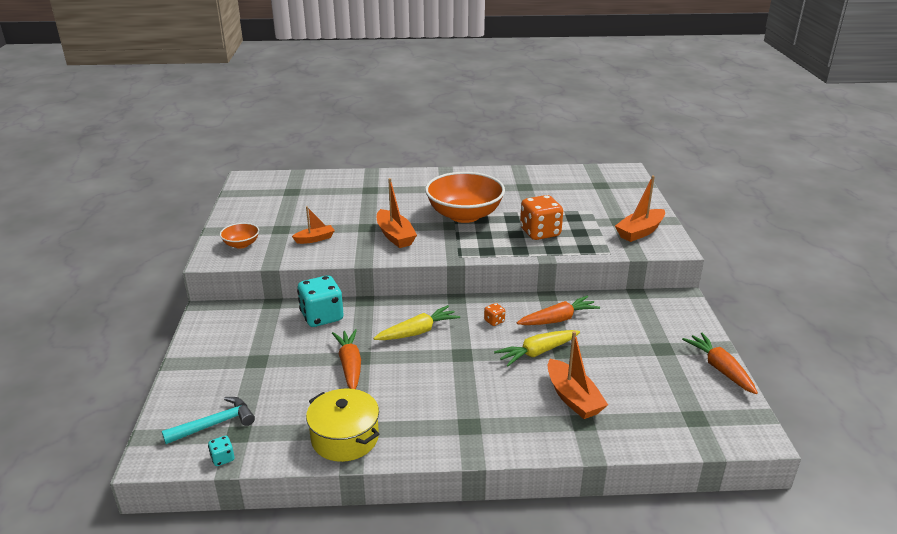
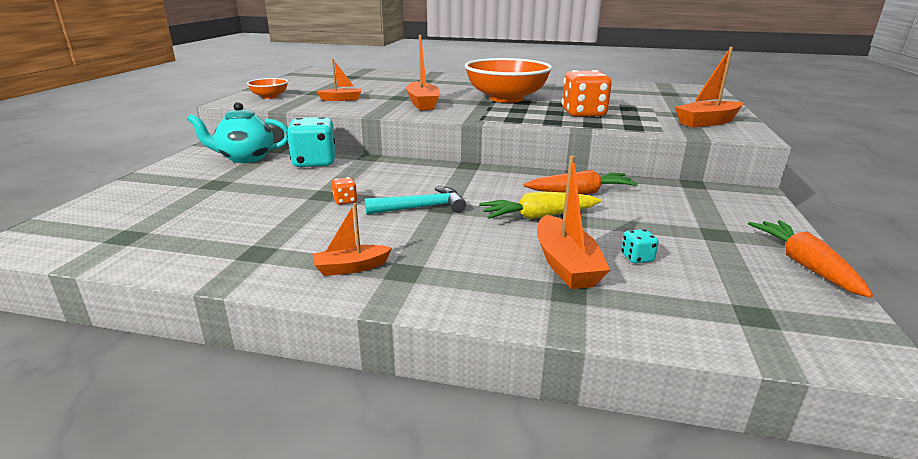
camera: 15 degrees right, 5 degrees down
(215, 424) = (112, 225): turquoise hammer -> turquoise hammer (421, 208)
(222, 458) = (81, 255): turquoise dice -> turquoise dice (637, 258)
(254, 321) = (245, 158): none -> turquoise teapot
(345, 438) = (238, 259): yellow pot -> none
(350, 365) = (307, 199): orange carrot -> none
(418, 332) = (406, 184): yellow carrot -> none
(431, 430) = (351, 268): none -> orange boat
(494, 321) = (500, 185): orange dice -> orange dice (345, 201)

